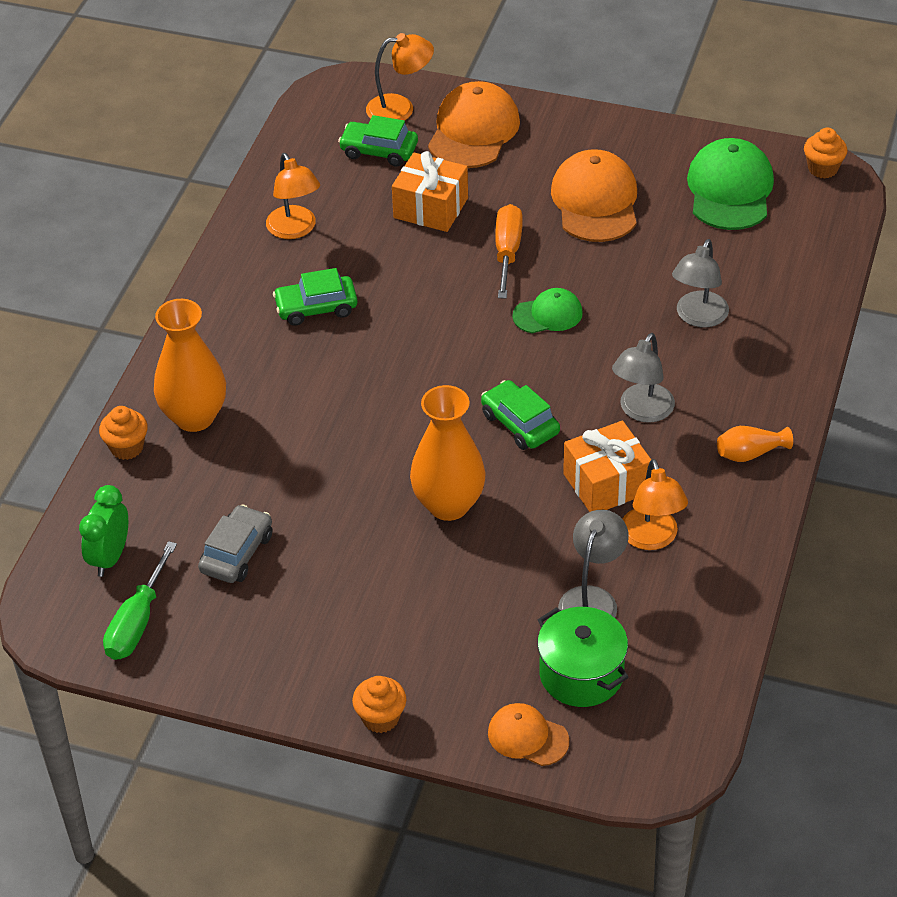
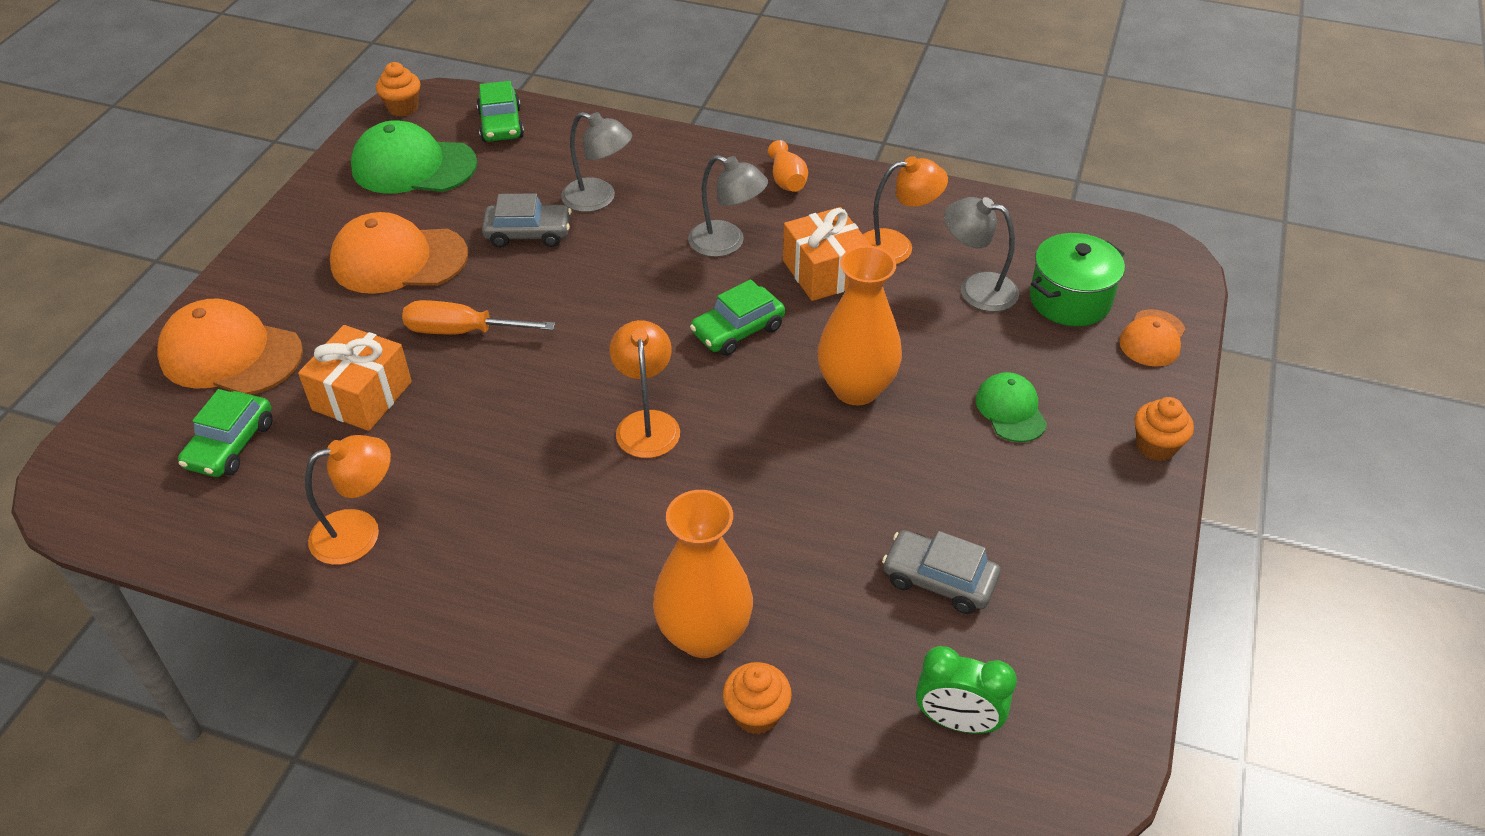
camera: 90 degrees left, 0 degrees up
(137, 622) = (1061, 682): green screwdriver -> none
(316, 308) = (519, 507): green car -> green car (501, 125)
(400, 108) = (152, 423): orange lamp -> orange lamp (647, 423)
(548, 314) = (573, 303): green cap -> green cap (1010, 410)
(640, 276) = (528, 233): none -> grey car

